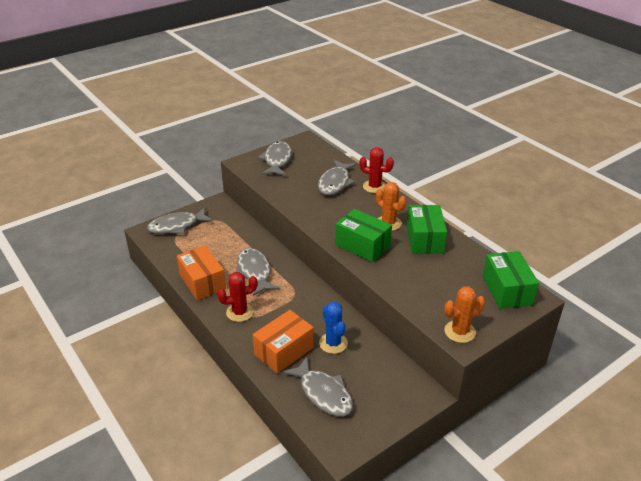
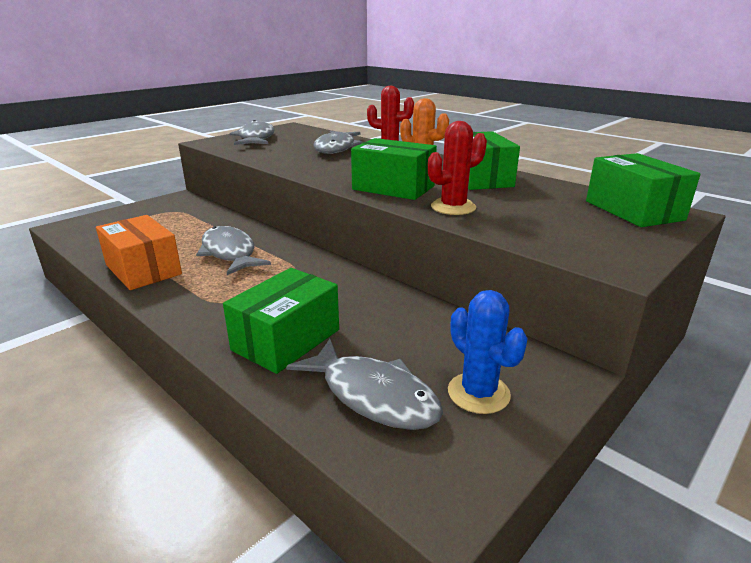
camera: 10 degrees left, 10 degrees down
(177, 226) = (113, 219): grey fish -> none
(240, 312) = (204, 298): red cactus -> red cactus (453, 207)
(284, 351) = (286, 340): orange box -> green box
(333, 343) = (372, 321): blue cactus -> blue cactus (478, 393)
(460, 332) = (602, 254): orange cactus -> none

